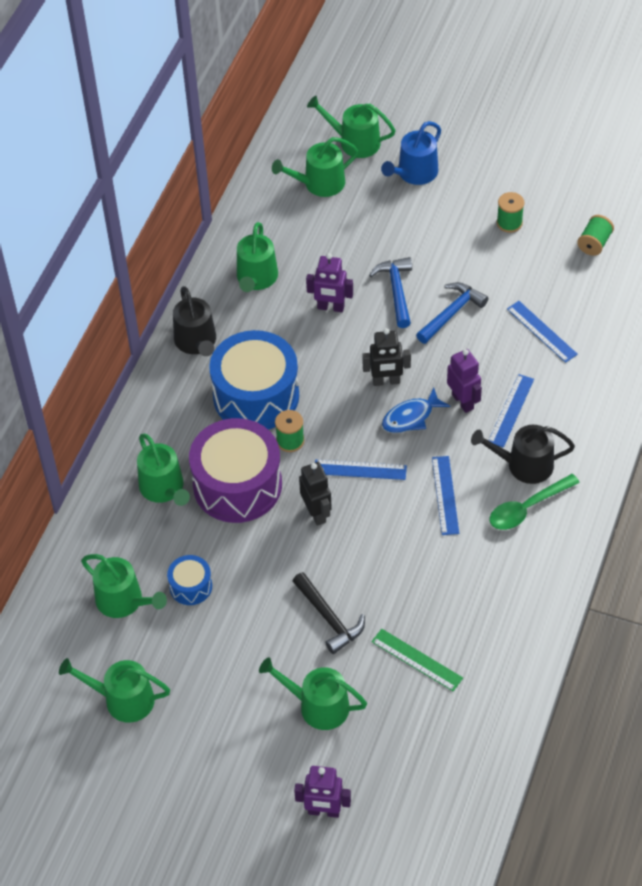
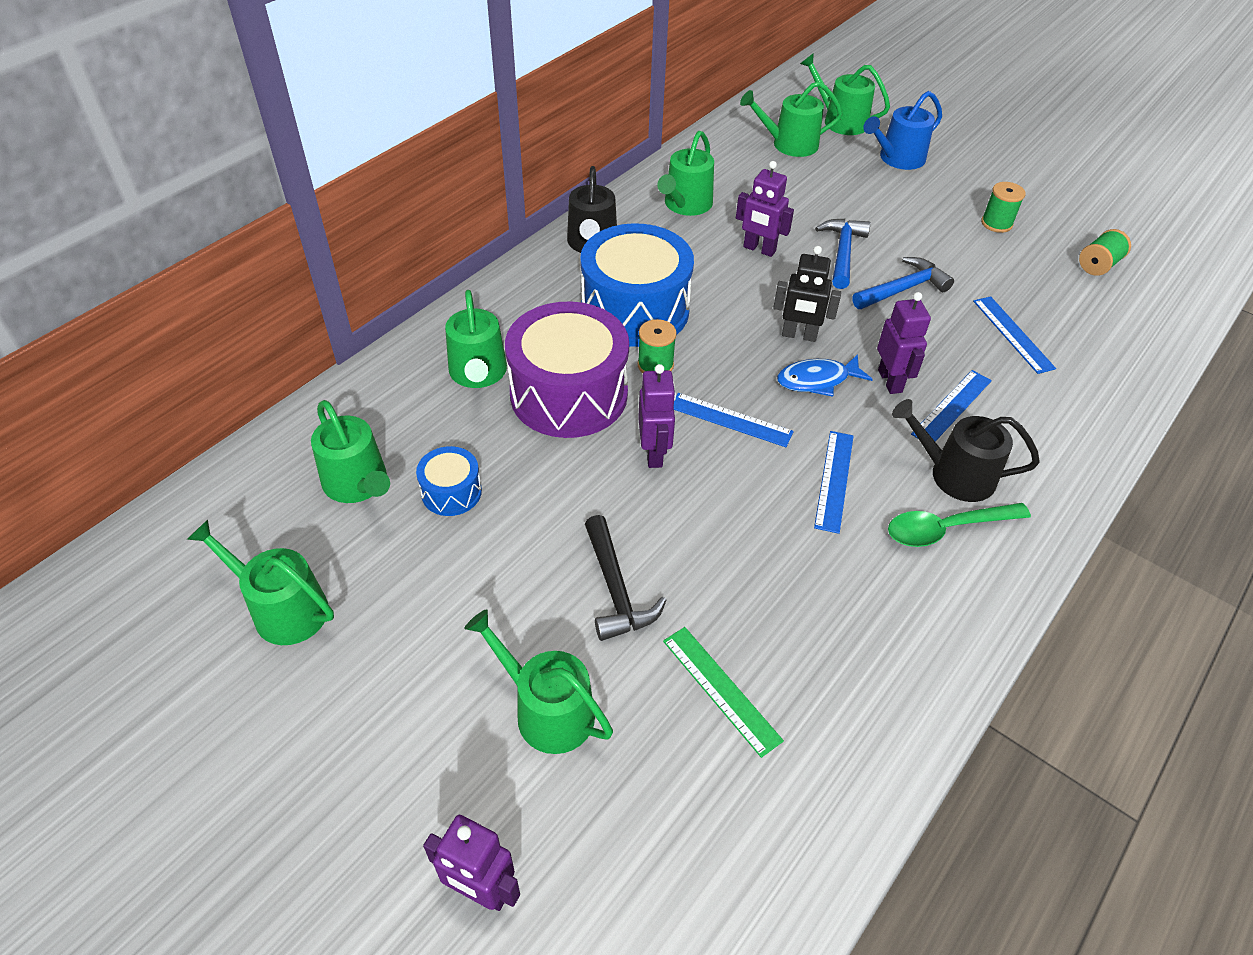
camera: 15 degrees right, 5 degrees down
(316, 513) = (654, 453): black robot -> purple robot

